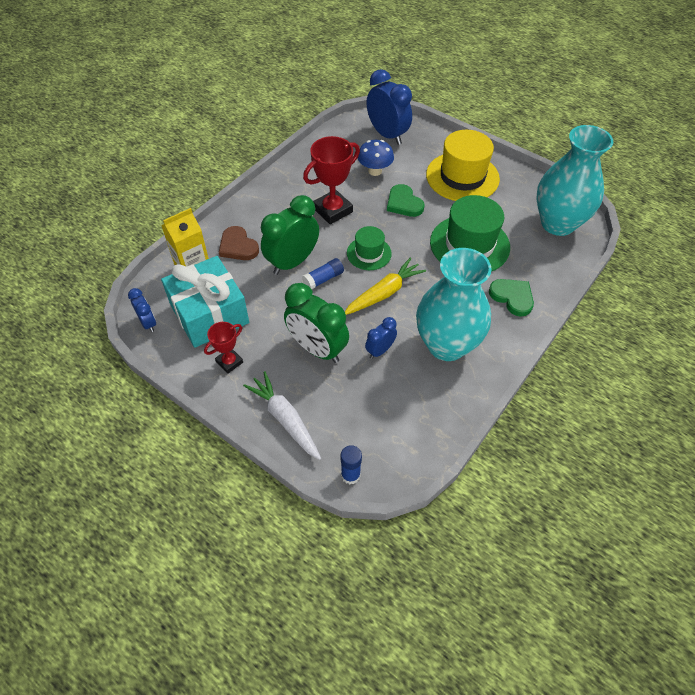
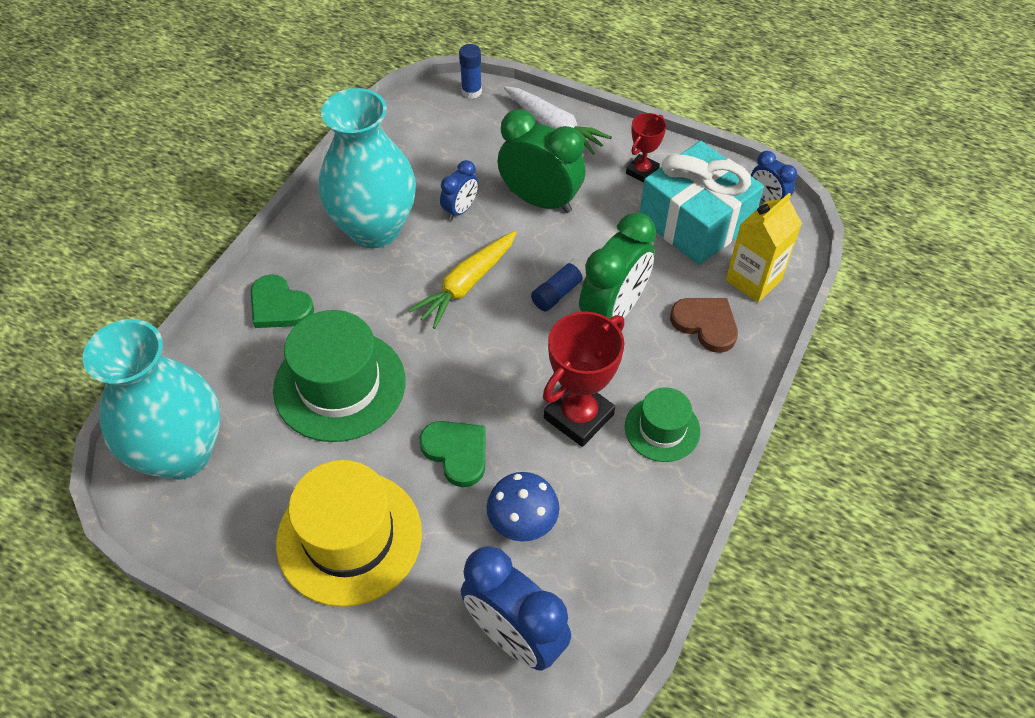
camera: 170 degrees right, 0 degrees up
(369, 253) = (500, 344): green hat -> green hat (662, 429)

